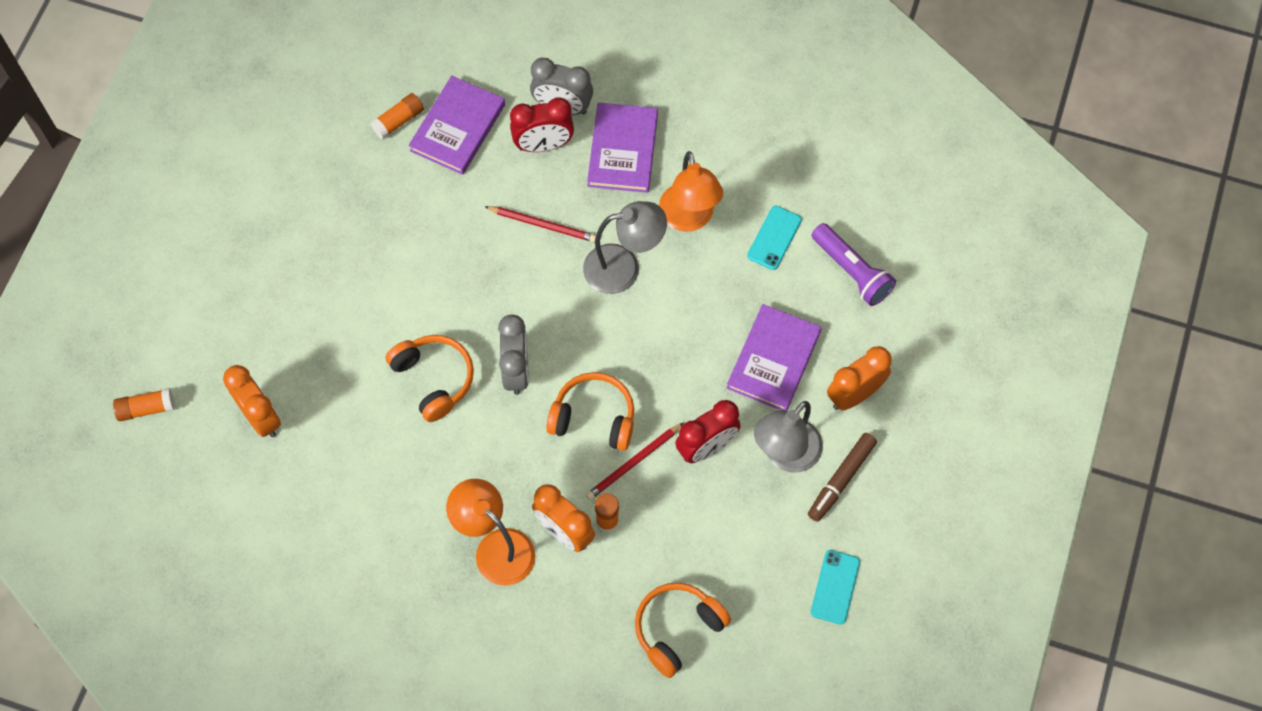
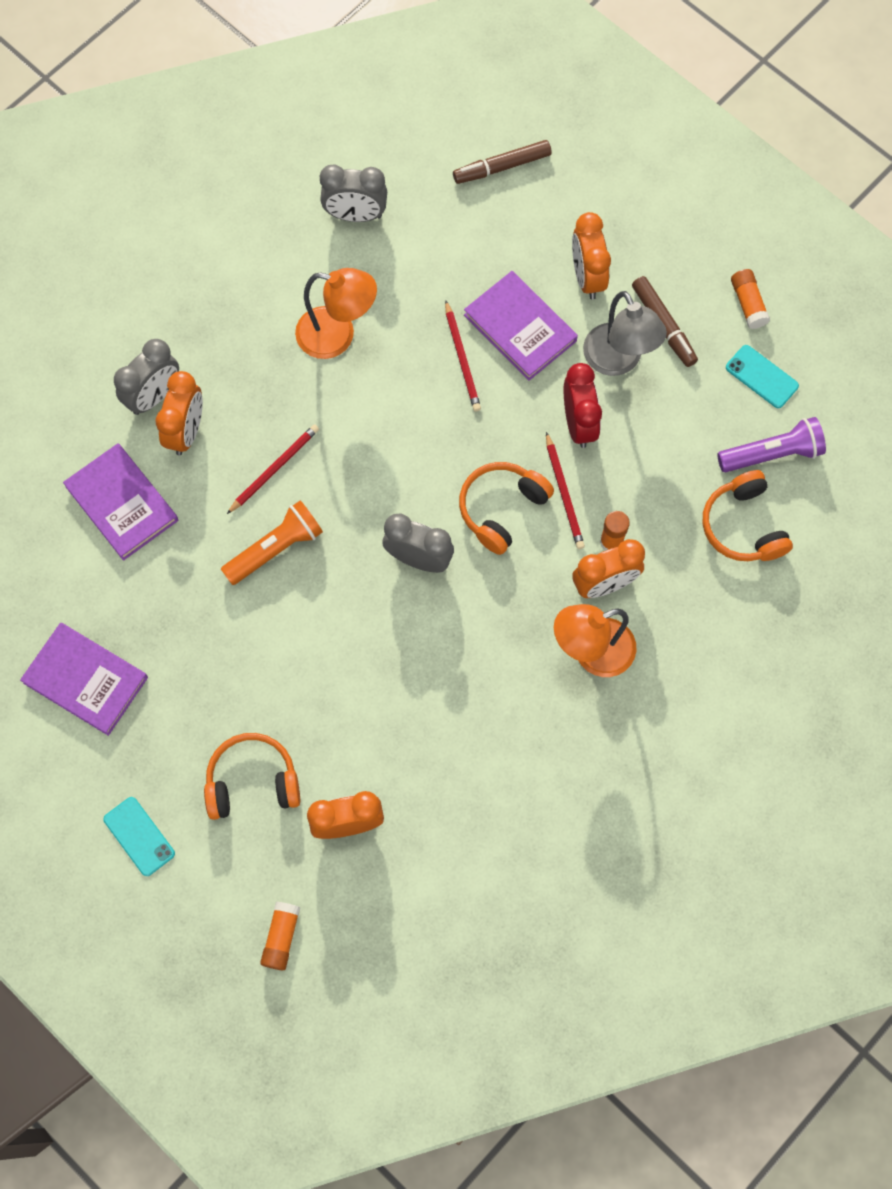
camera: 65 degrees left, 5 degrees up
(398, 121) = (82, 557): orange glue stick -> orange glue stick (748, 303)
(434, 379) = (389, 639): orange headphones -> orange headphones (252, 781)
(473, 257) = (276, 548): none -> orange flashlight
(543, 145) = (186, 431): red clock -> orange clock
(622, 150) = (232, 362): purple book -> purple book (85, 680)
(623, 268) = (359, 415): grey lamp -> none
(719, 325) = (462, 359): none -> red pencil
(774, 238) = (397, 271): turquoise phone -> turquoise phone (139, 836)
(810, 182) = (355, 215): none -> grey clock
(852, 271) = (465, 222): purple flashlight -> purple flashlight (772, 454)
(924, 278) = (502, 167): none -> brown marker

